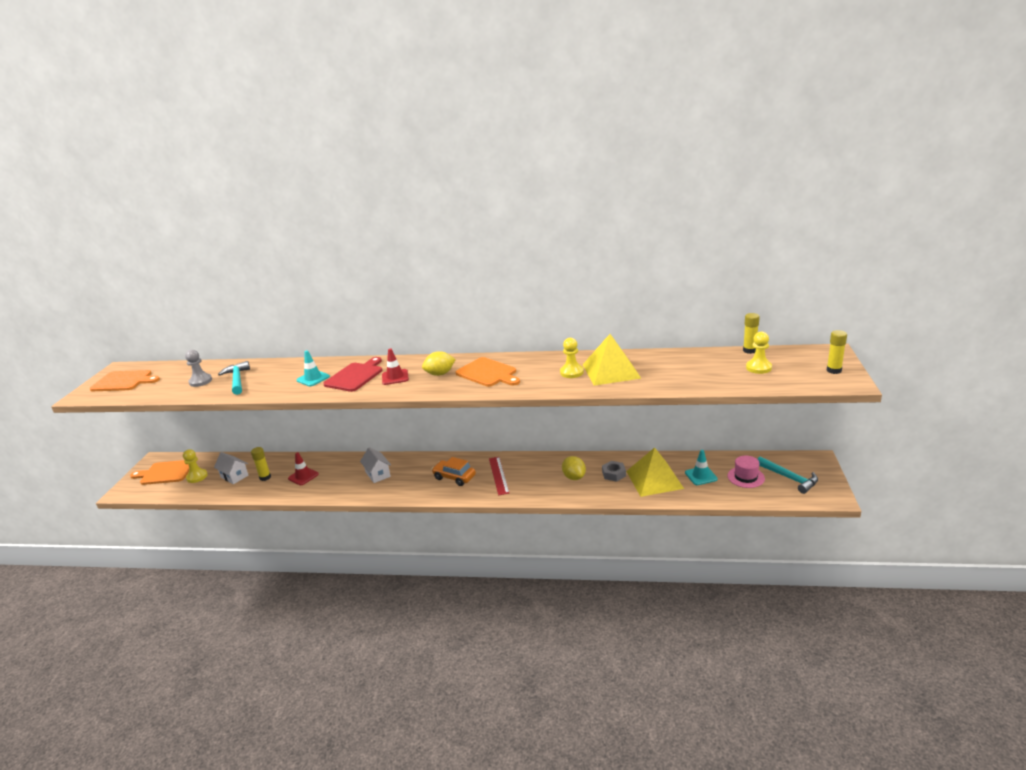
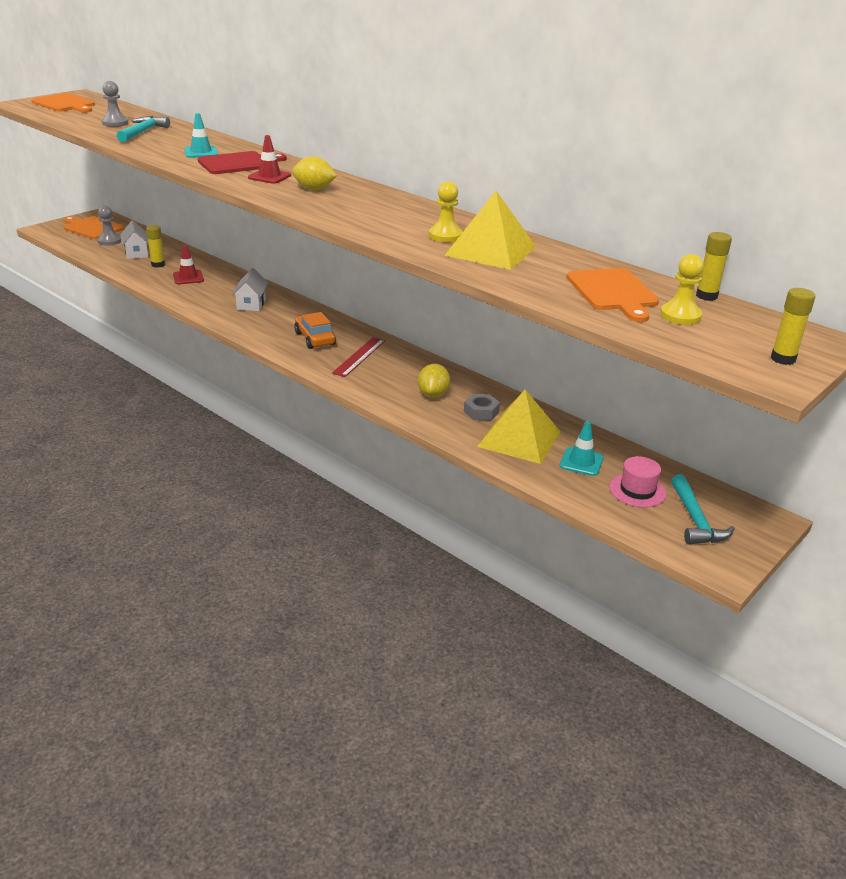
camera: 30 degrees right, 5 degrees up
(197, 477) = (109, 241): yellow pawn -> grey pawn
(488, 373) = (360, 205): orange cutting board -> orange cutting board (613, 292)

